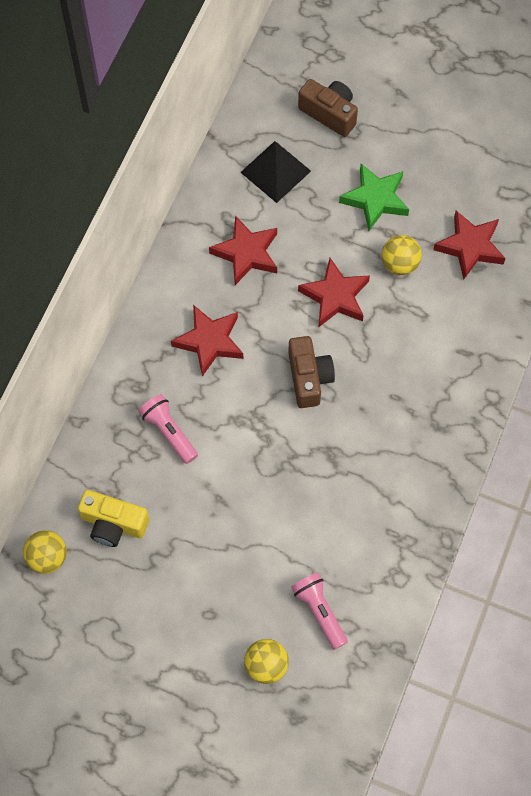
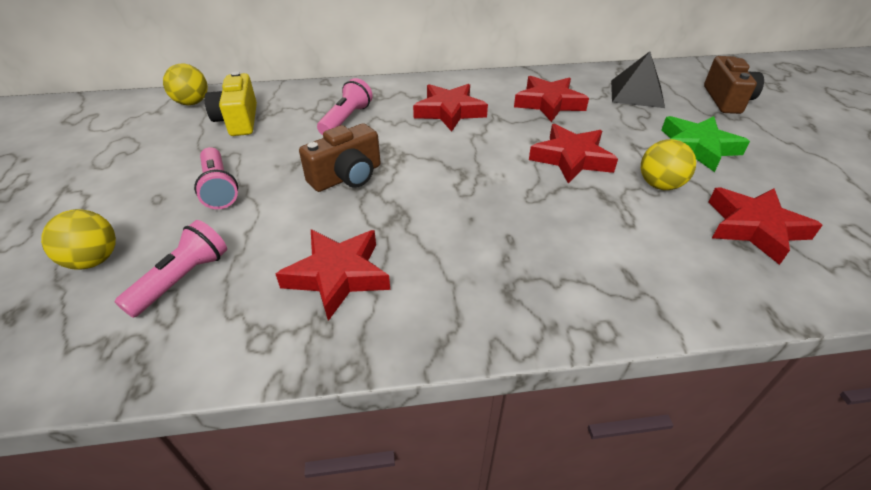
camera: 60 degrees right, 25 degrees down
(222, 566) = (219, 188): none -> pink flashlight
(309, 378) = (470, 172): brown camera -> brown camera (347, 177)
(370, 517) = (338, 276): none -> red star

